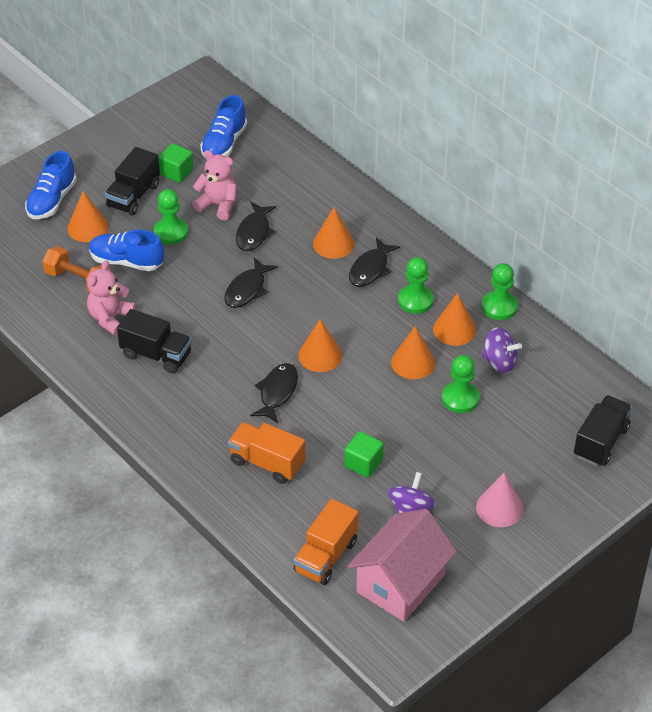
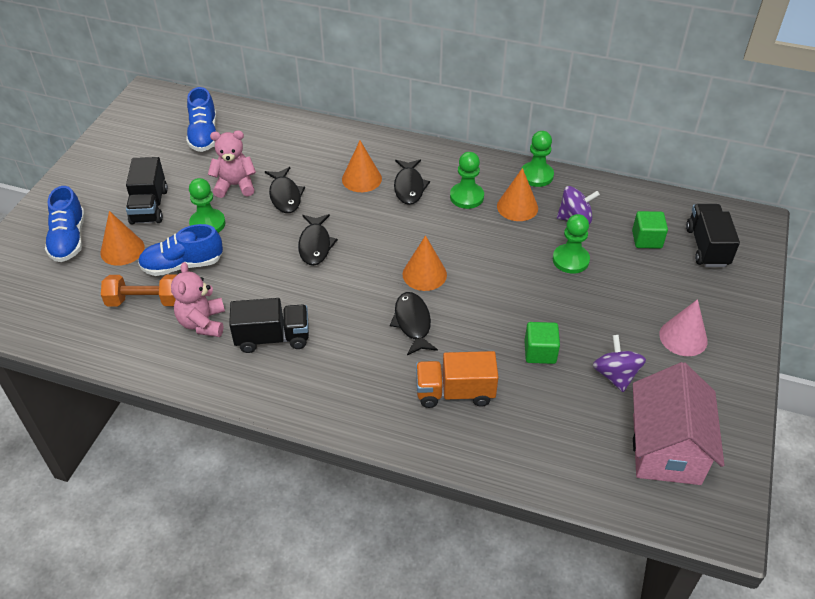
camera: 30 degrees left, 0 degrees up
(177, 172) = (177, 173): green cube -> green cube (646, 239)
(326, 556) = (580, 456): orange truck -> none
(413, 362) = (507, 247): orange cone -> none

